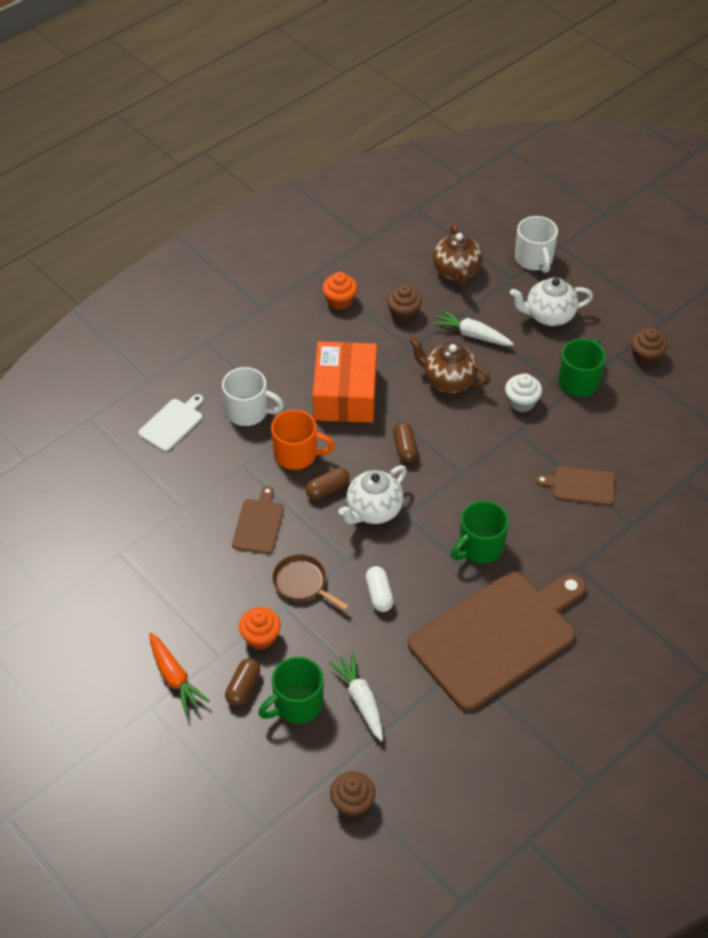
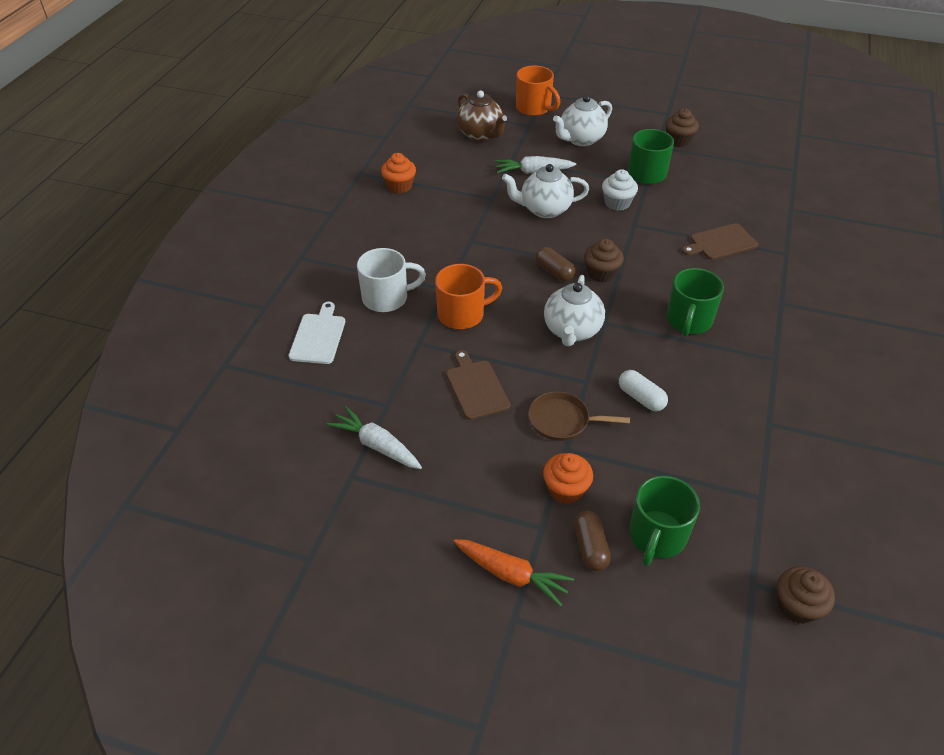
camera: 30 degrees left, 5 degrees down
(327, 489) = (515, 331): brown capsule -> none
(345, 394) = (465, 251): orange box -> none
(361, 700) = (712, 500): white carrot -> white carrot (377, 445)
(403, 313) = (463, 176): brown cupcake -> brown cupcake (601, 273)
(448, 381) = (544, 209): brown teapot -> white teapot
(497, 636) = (773, 385): brown cutting board -> none
(534, 259) = (534, 108): white mug -> orange mug

